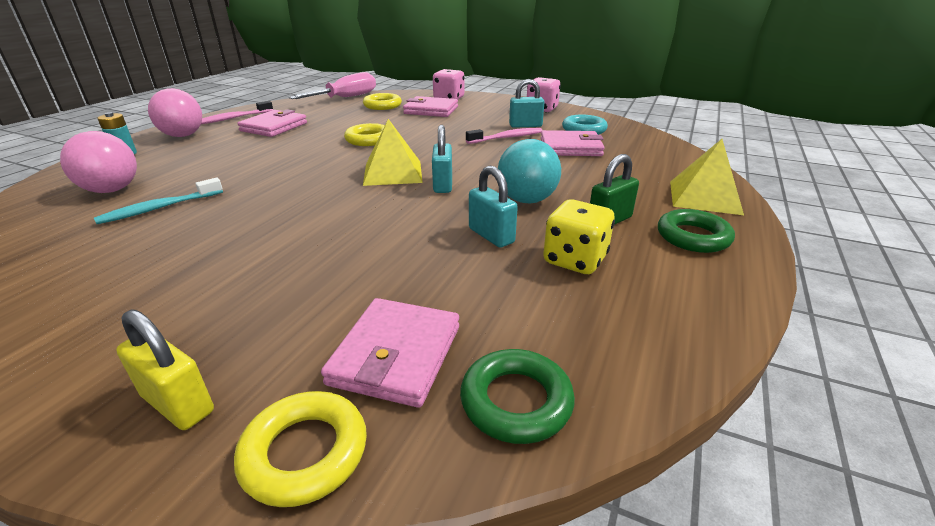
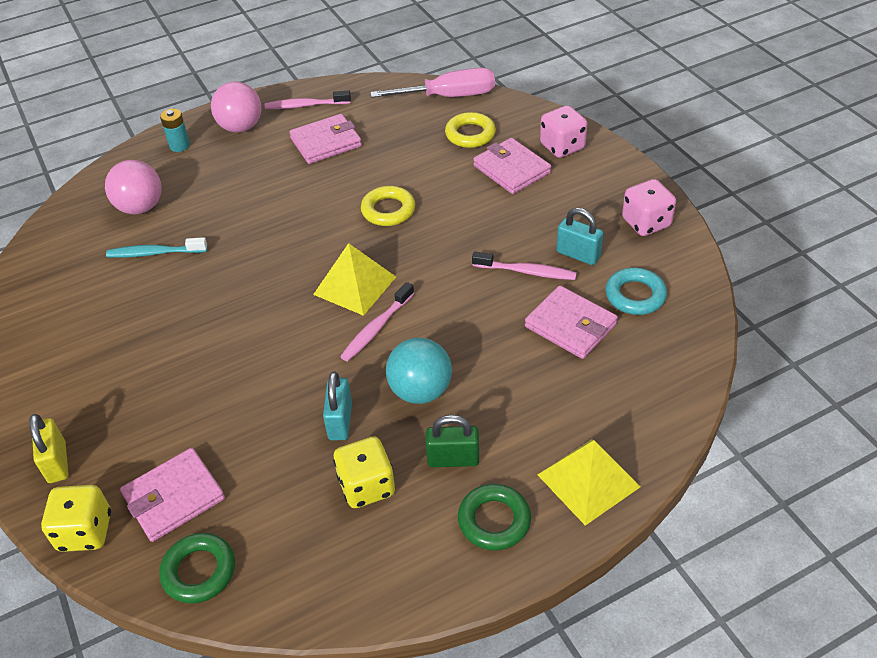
camera: 40 degrees right, 15 degrees up
(305, 452) = (85, 531): yellow ring -> yellow dice
(443, 185) = (376, 328): turquoise padlock -> pink toothbrush

